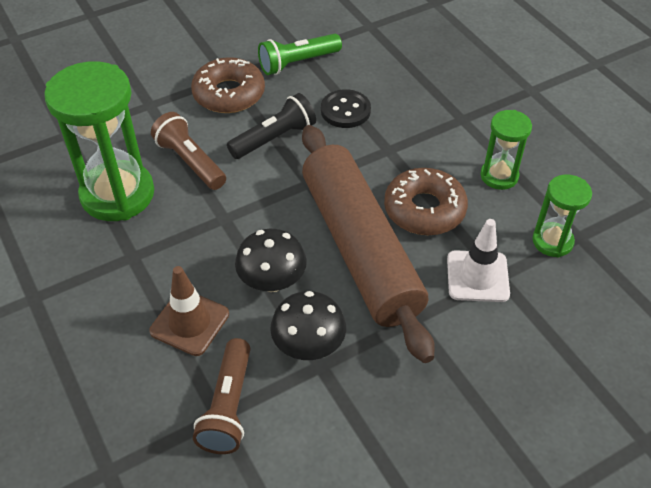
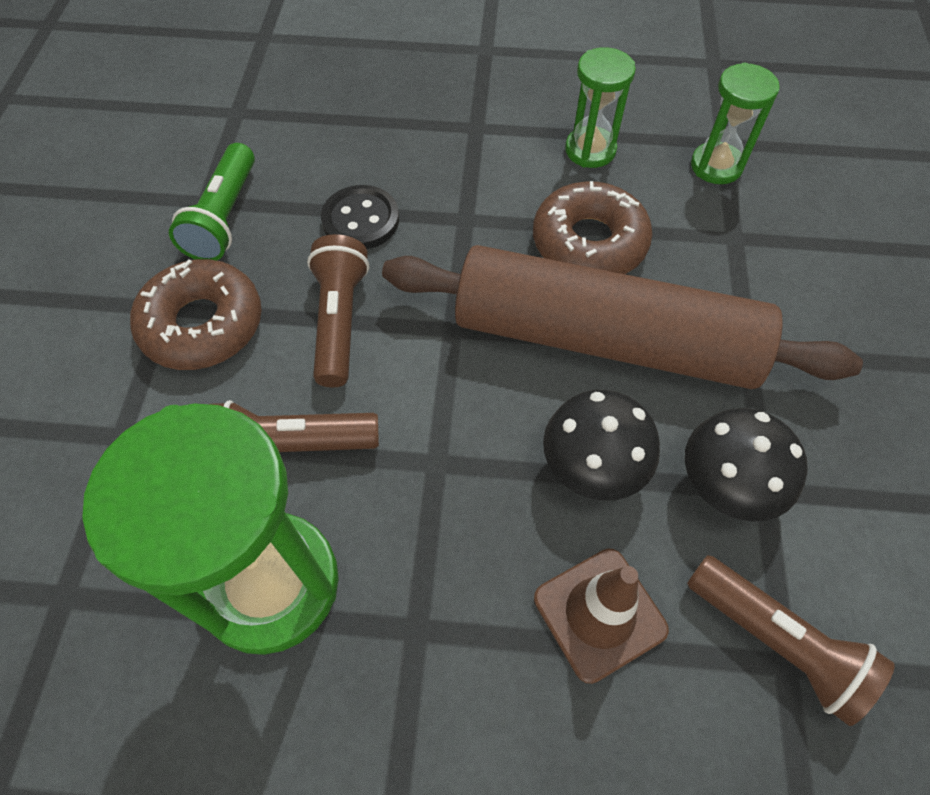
camera: 55 degrees left, 10 degrees up
(274, 138) = (340, 321): black flashlight -> brown flashlight
(477, 276) = (723, 256): white traffic cone -> none

